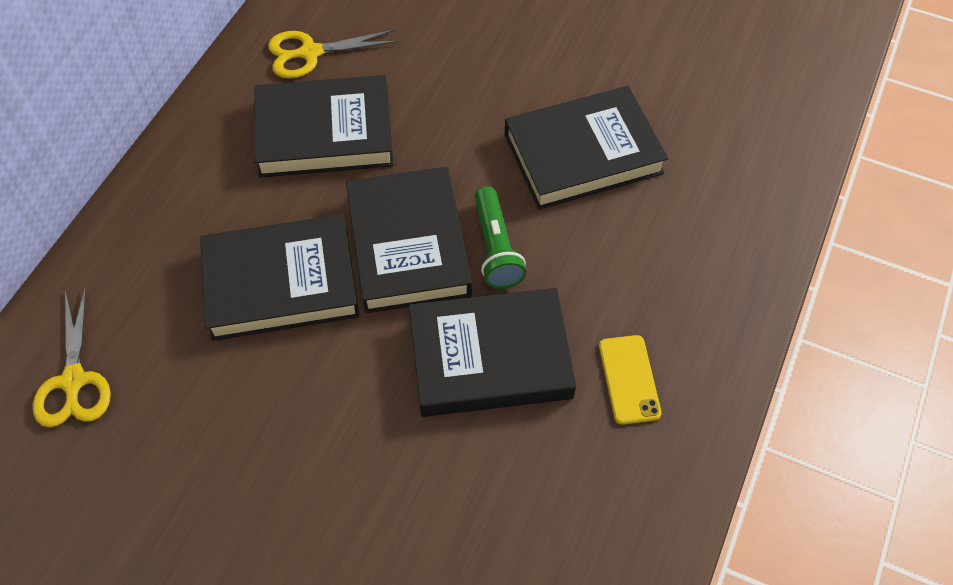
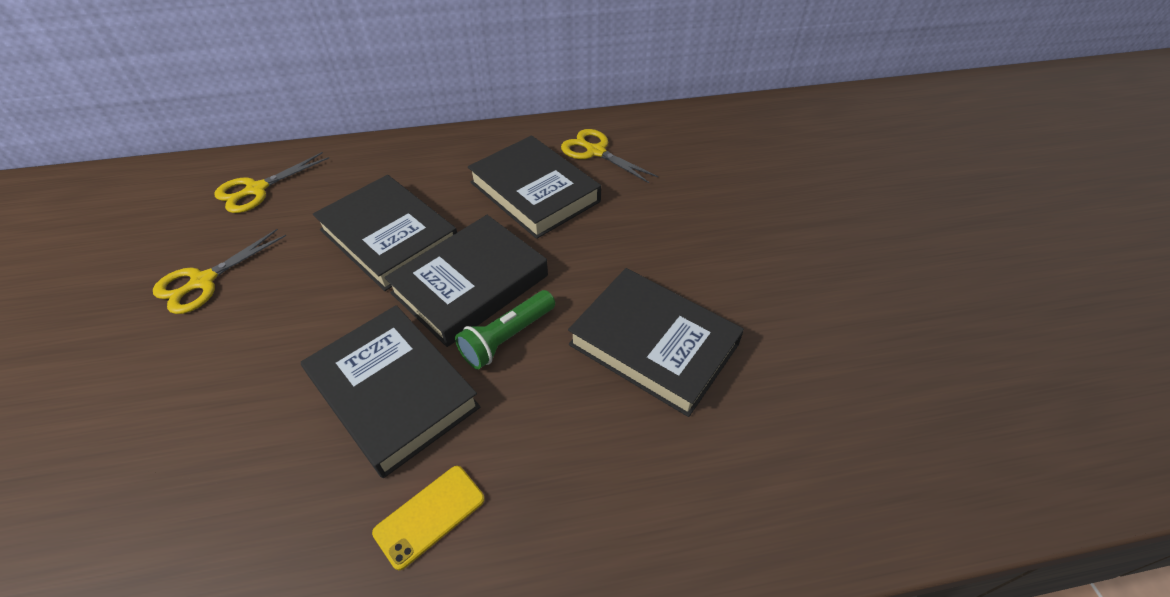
camera: 55 degrees right, 10 degrees down
(200, 476) = (203, 281): none -> yellow scissors

